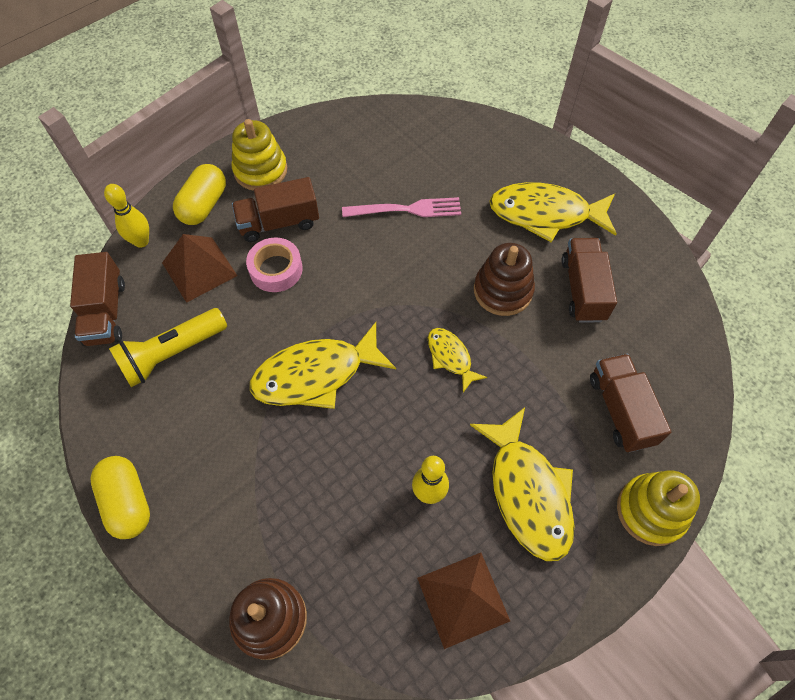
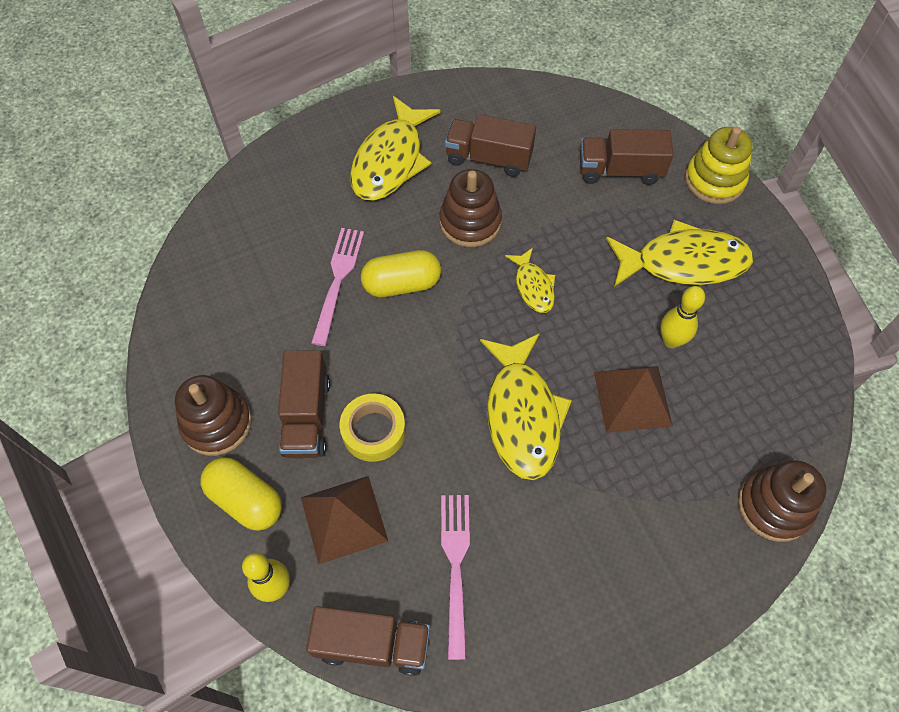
camera: 75 degrees left, 0 degrees up
(127, 502) = (633, 637): yellow capsule -> yellow capsule (402, 284)
(172, 353) = (455, 566): yellow flashlight -> pink fork
(260, 170) = (217, 423): yellow stacking toy -> brown stacking toy
(276, 269) = (373, 431): pink tape -> yellow tape
(450, 357) = (533, 286): yellow fish -> yellow fish turned 90 degrees counterclockwise
(463, 599) = (772, 338): brown pyramid -> brown pyramid (632, 398)

